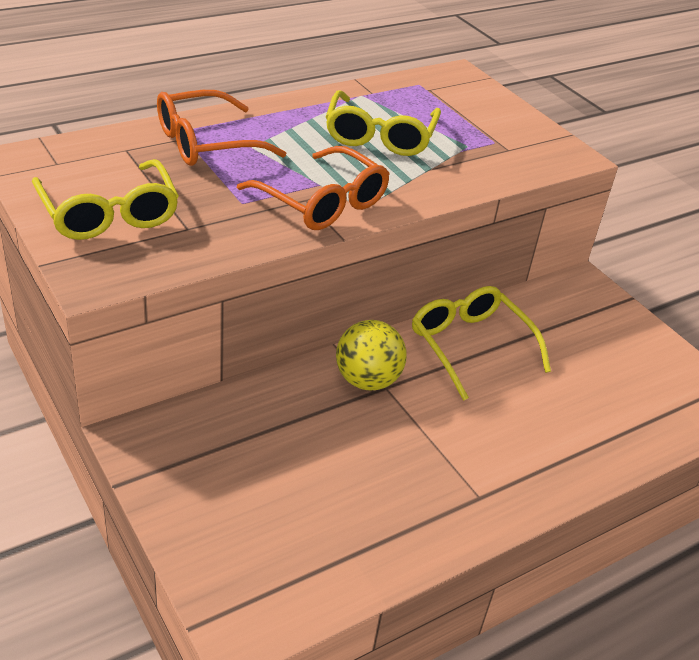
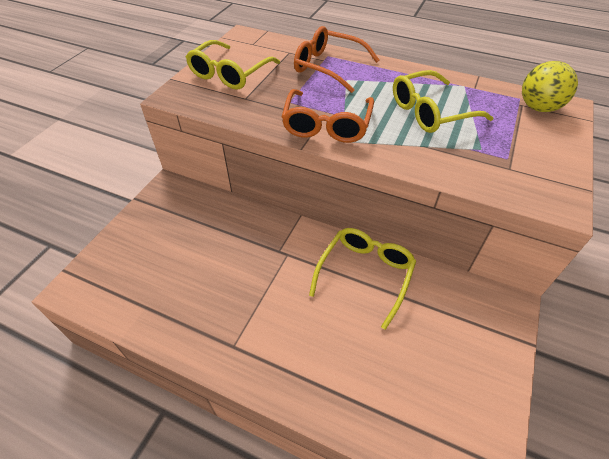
camera: 60 degrees right, 10 degrees up
(367, 380) = (284, 243): yellow ball -> yellow ball (538, 108)

